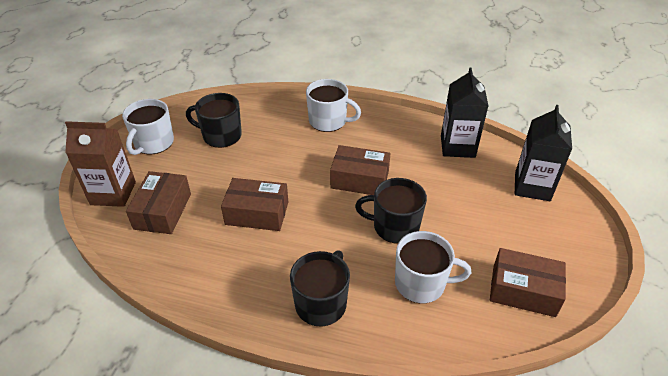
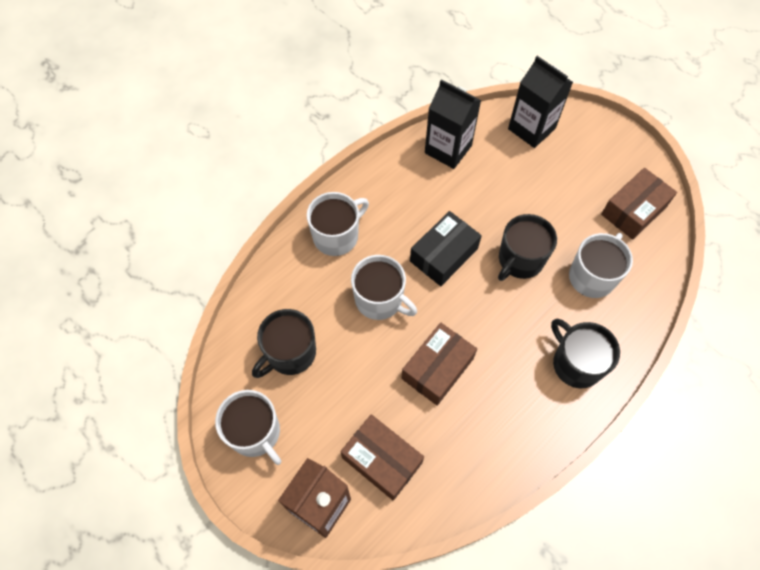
camera: 60 degrees left, 20 degrees up
(293, 161) = (380, 300): none -> white mug
(359, 180) = (444, 255): brown box -> black box

